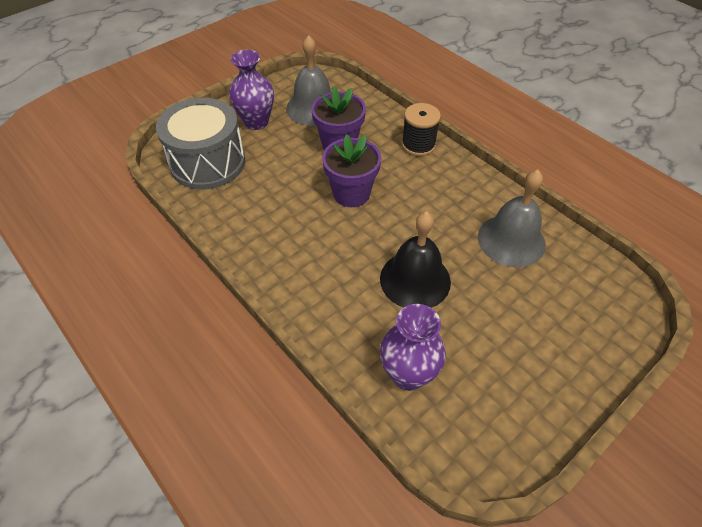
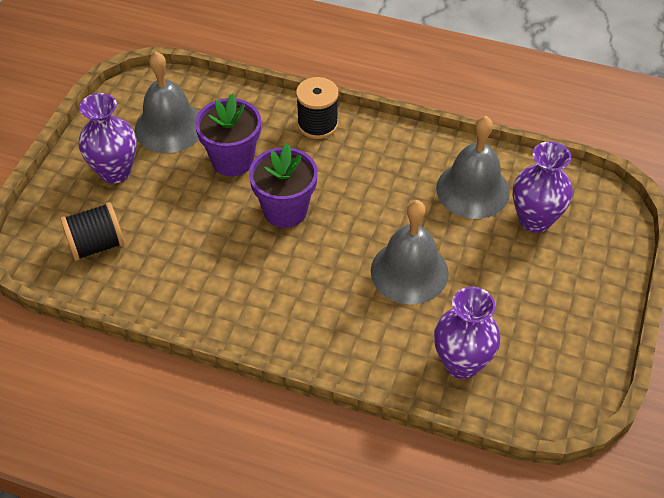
camera: 30 degrees left, 0 degrees up
(208, 162) = (96, 245): grey drum -> black spool
(415, 280) = (409, 271): black bell -> grey bell
(551, 287) = (535, 220): none -> purple vase

